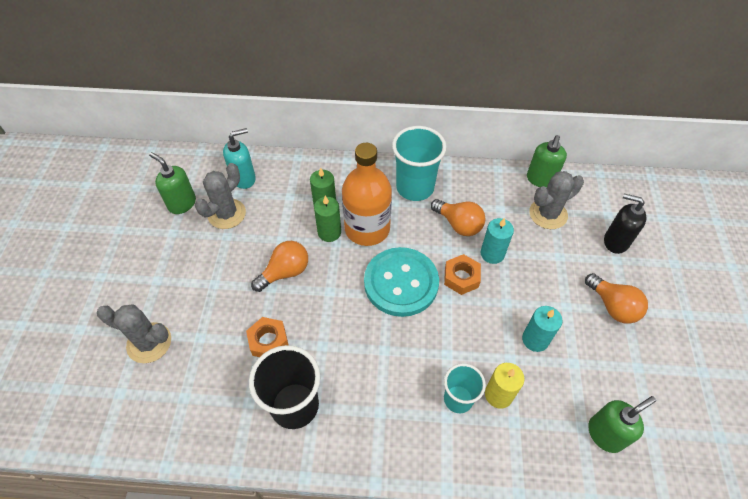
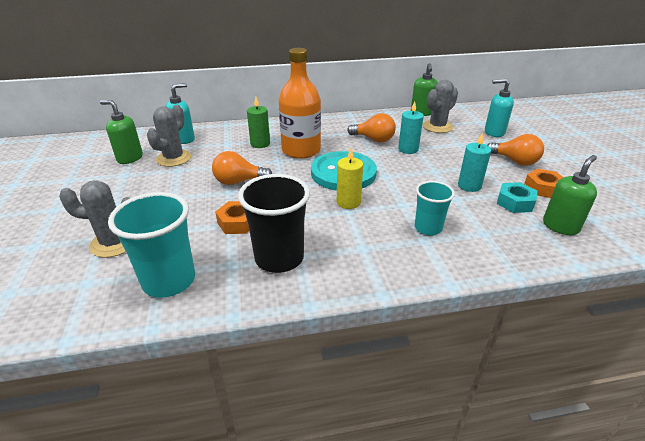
camera: 15 degrees left, 20 degrees down
(285, 272) = (239, 181): orange light bulb -> orange light bulb turned 135 degrees counterclockwise
(329, 232) = (269, 156): green candle -> none
(415, 188) = (330, 127): turquoise cup -> turquoise cup (169, 281)
(461, 277) = (391, 164): orange nut -> orange nut (543, 188)
(498, 395) = (460, 220): yellow candle -> yellow candle (348, 202)
(574, 381) = (515, 202): none -> turquoise nut
(615, 241) = (494, 132): black soap dispenser -> turquoise soap dispenser

